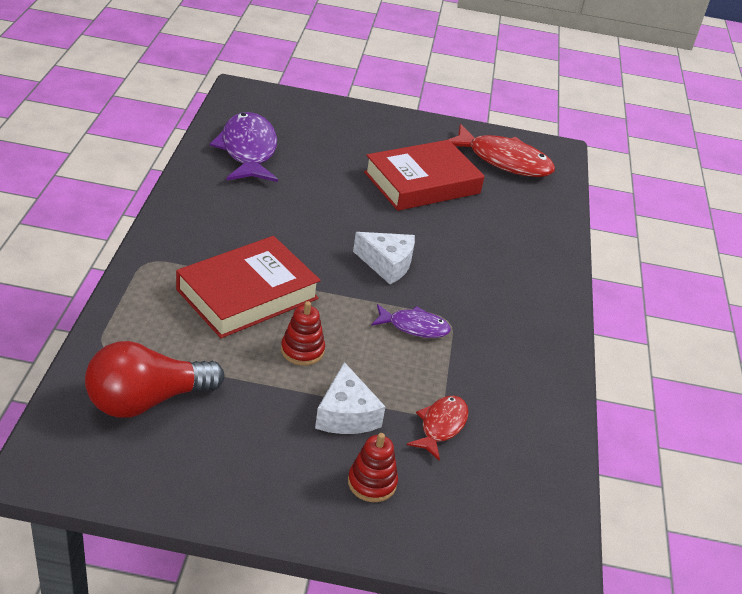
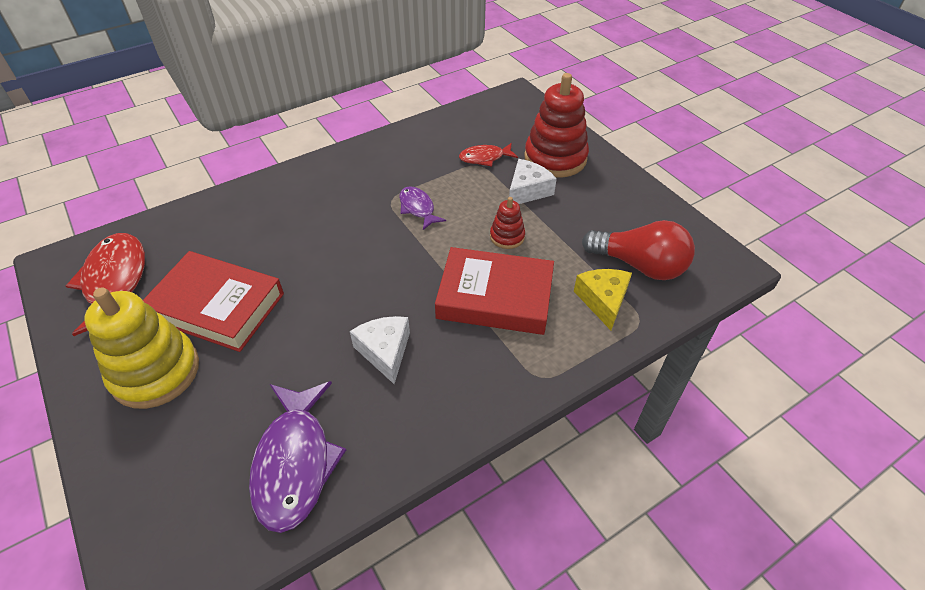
camera: 125 degrees left, 10 degrees up
(152, 344) = (603, 301): none -> yellow cheese
(248, 150) = (295, 462): purple fish -> purple fish turned 45 degrees counterclockwise
(372, 483) = (555, 158): red stacking toy -> red stacking toy, size x2.03
(387, 264) = (366, 257): white cheese -> white cheese (385, 351)
(390, 142) = (155, 372): none -> yellow stacking toy

